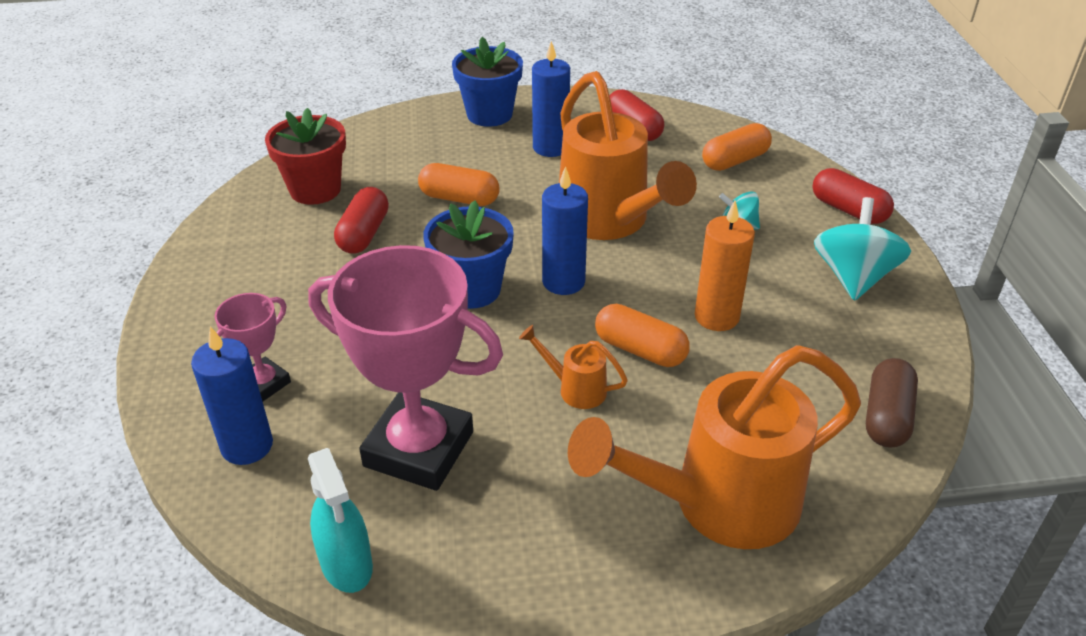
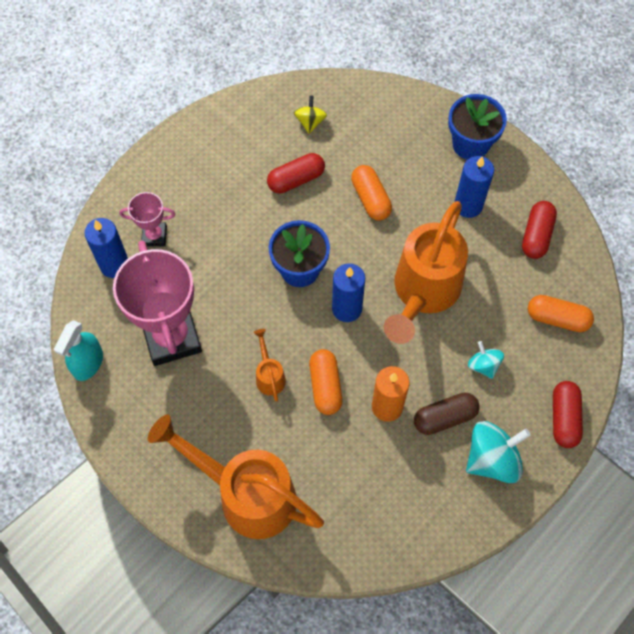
camera: 50 degrees right, 25 degrees up
(315, 189) = (310, 122): red flower pot -> yellow spinning top
(886, 417) = (378, 541): brown capsule -> brown capsule (444, 417)

